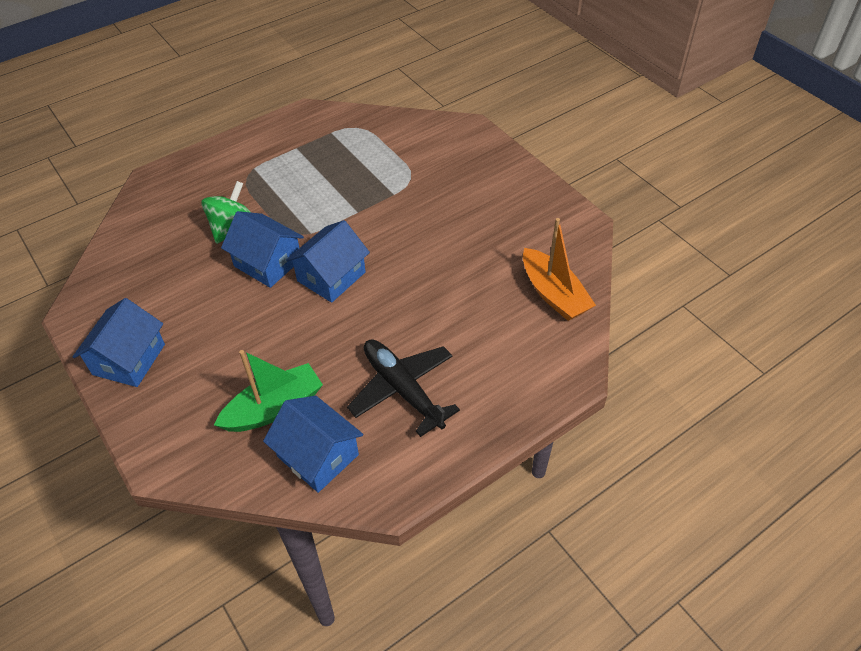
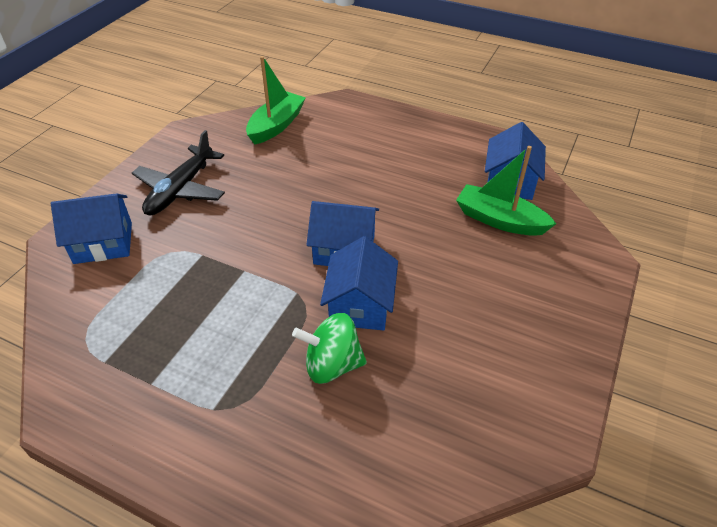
camera: 120 degrees left, 5 degrees down
(129, 359) = (554, 344): blue house -> blue house (103, 243)
(402, 389) = (422, 164): black plane -> black plane (180, 190)
(553, 294) = (276, 125): orange boat -> green boat

